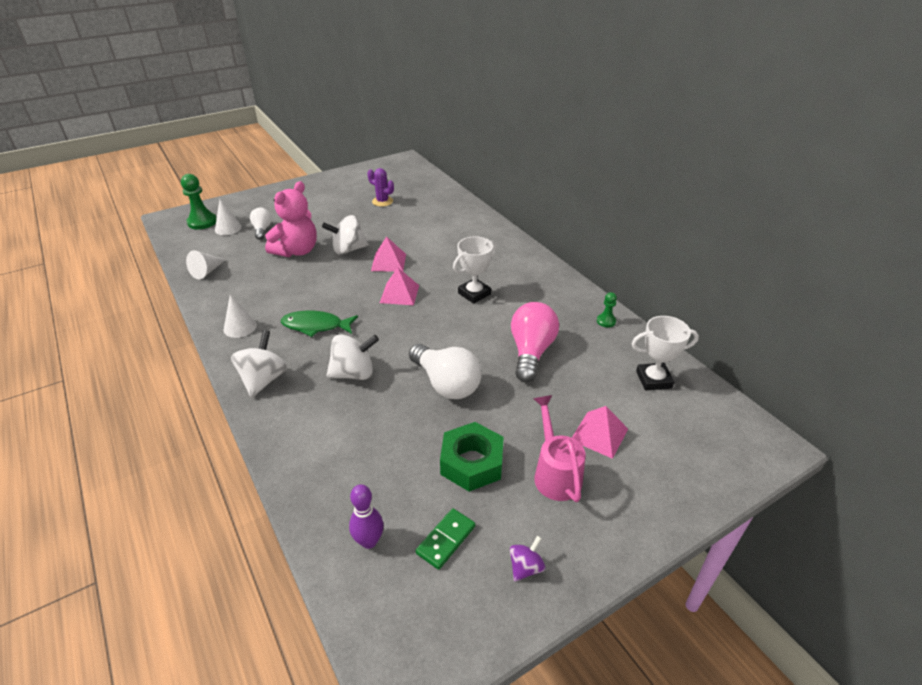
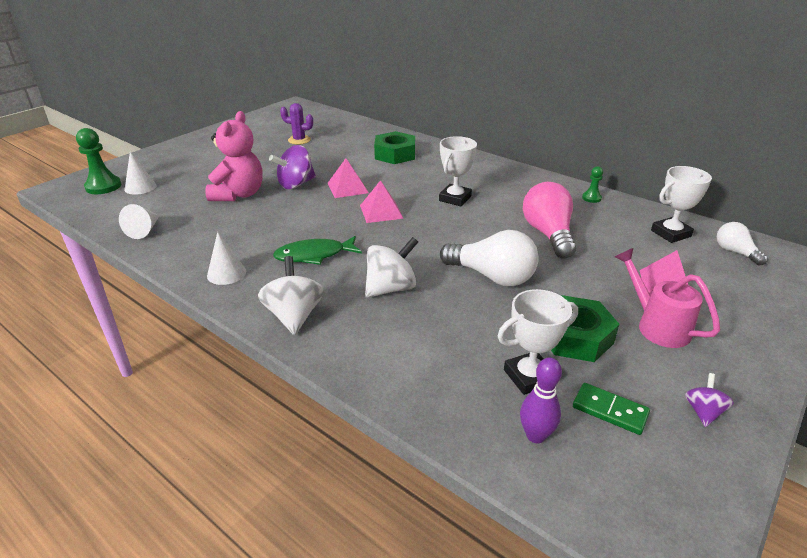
camera: 20 degrees left, 5 degrees down
(262, 230) = (183, 182): white light bulb -> white light bulb (735, 252)
(348, 249) = (296, 184): white spinning top -> purple spinning top
(404, 488) = (529, 377): none -> white trophy
(446, 540) = (610, 410): green domino -> green domino turned 75 degrees counterclockwise
(455, 233) = (395, 154): none -> green nut

